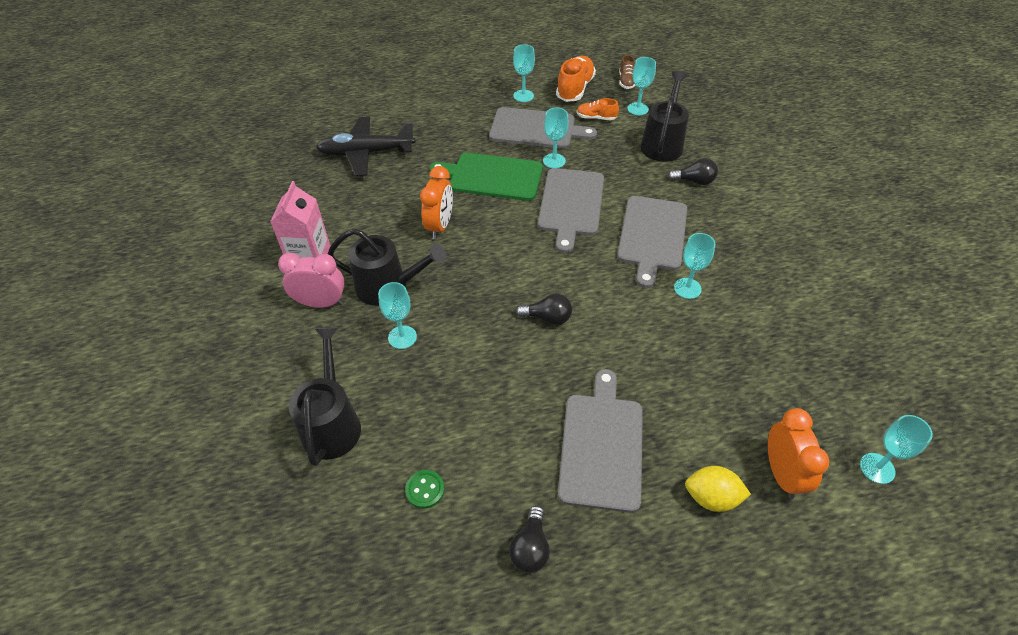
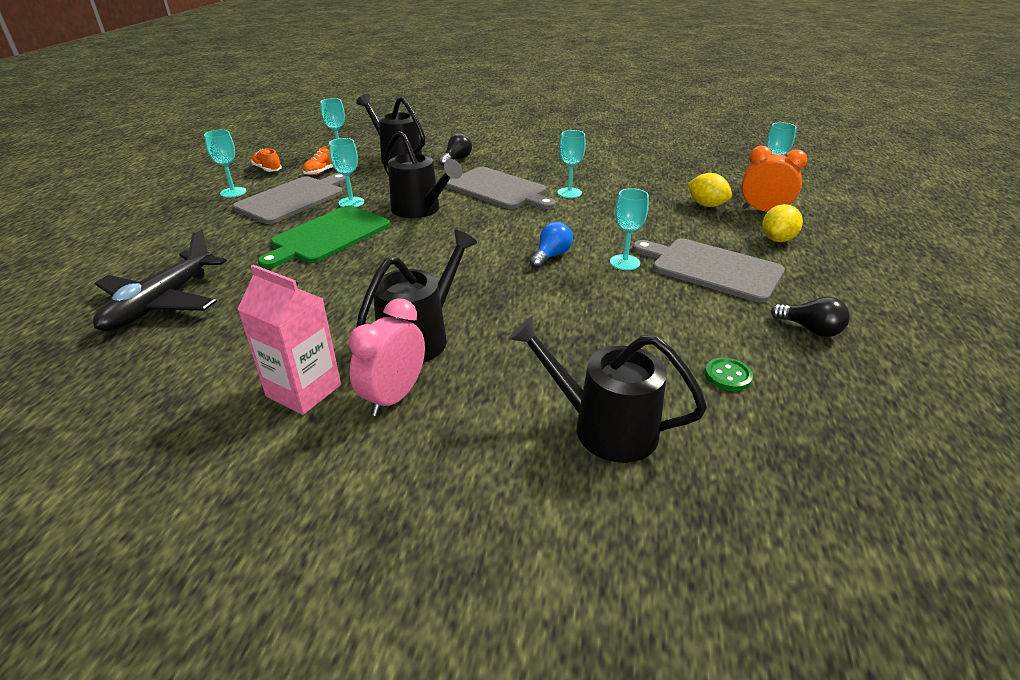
camera: 65 degrees left, 15 degrees down
(402, 337) = (507, 344): turquoise goblet -> turquoise goblet (624, 262)
(440, 226) = (362, 282): orange clock -> none
(547, 318) = (551, 256): black light bulb -> blue light bulb
(571, 205) = (420, 210): grey cutting board -> black watering can
(575, 89) = (267, 169): orange shoe -> orange shoe, size x0.56
(626, 81) = (297, 149): brown shoe -> none
(752, 413) = (706, 205): none -> yellow lemon

